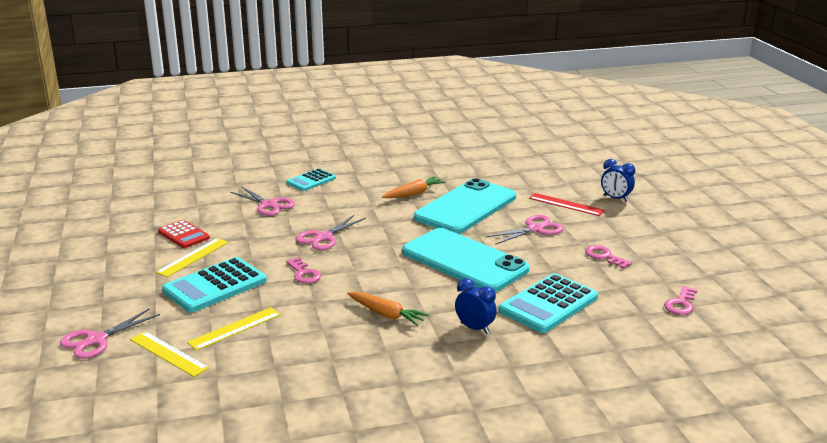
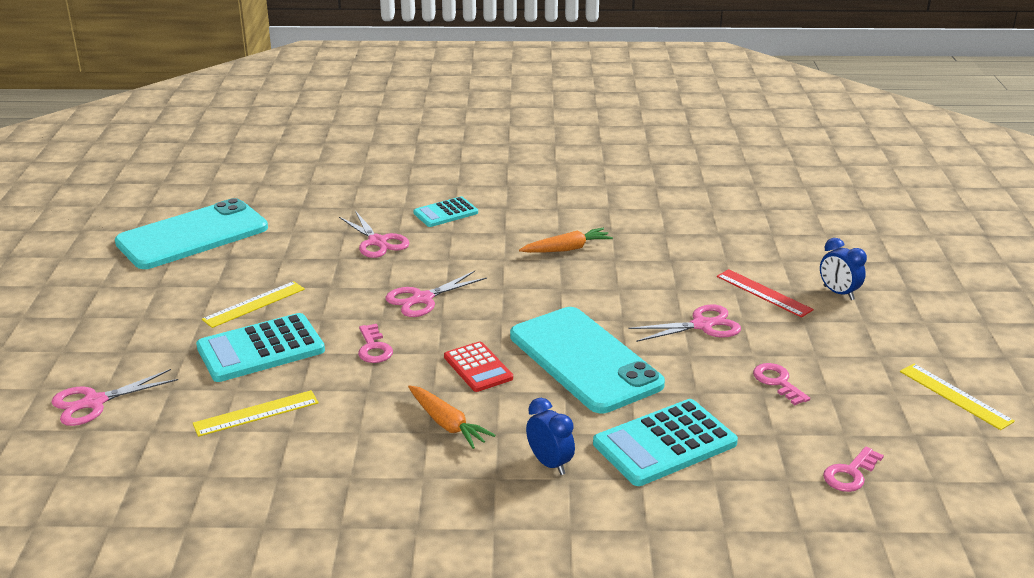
camera: 15 degrees right, 5 degrees up
(168, 353) = (165, 435): yellow ruler -> yellow ruler (955, 396)
(183, 235) = (257, 271): red calculator -> red calculator (478, 368)
(466, 207) = (625, 279): turquoise phone -> turquoise phone (192, 235)

